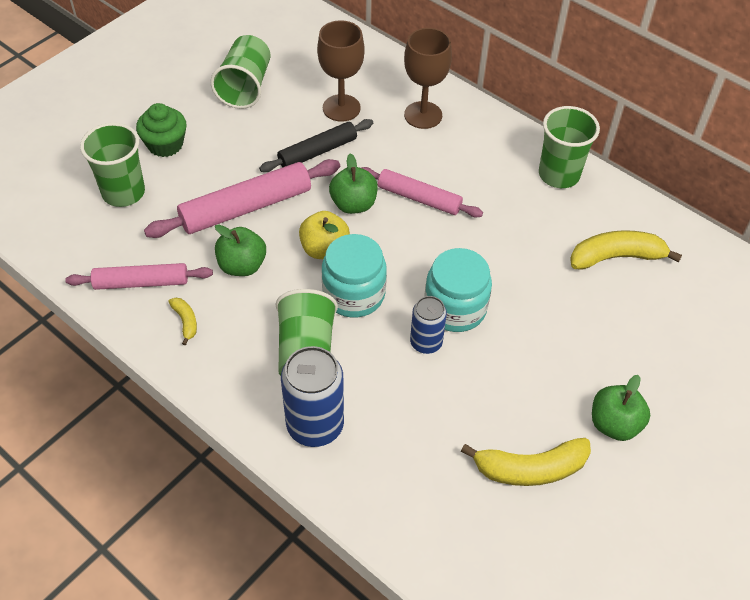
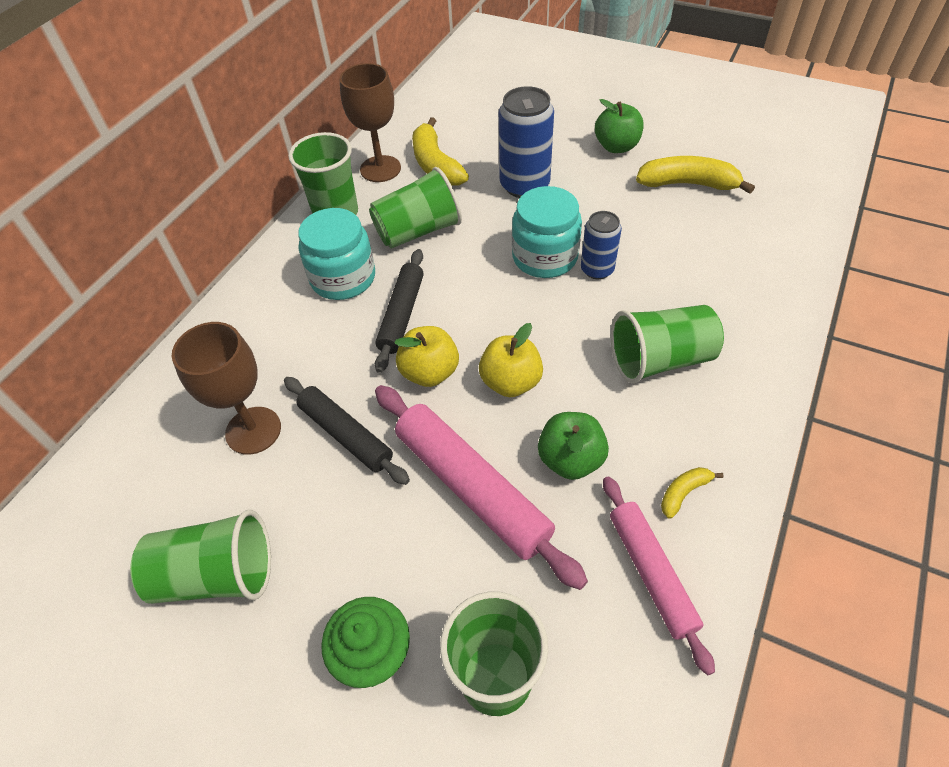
camera: 100 degrees left, 0 degrees up
(315, 425) = (740, 329): blue can -> blue can (524, 185)
(353, 204) = (429, 372): green apple -> yellow apple
(354, 294) = (564, 339): turquoise jar -> turquoise jar (343, 278)
(419, 198) = (402, 315): pink rolling pin -> black rolling pin
(423, 115) = (257, 340): brown goblet -> brown goblet (380, 169)
(518, 226) = (418, 231): none -> green cup
(530, 469) = (688, 184): yellow banana -> yellow banana turned 60 degrees counterclockwise

